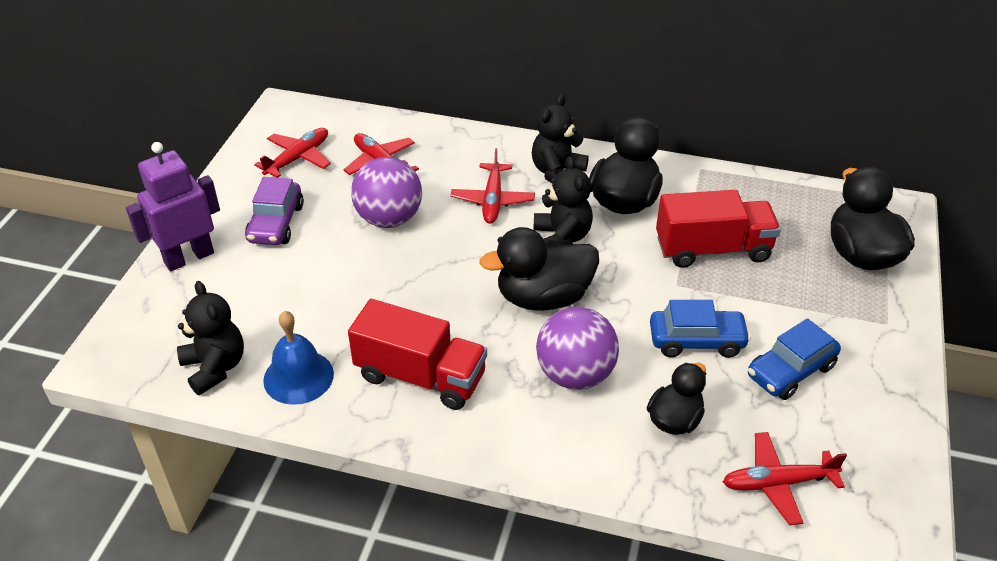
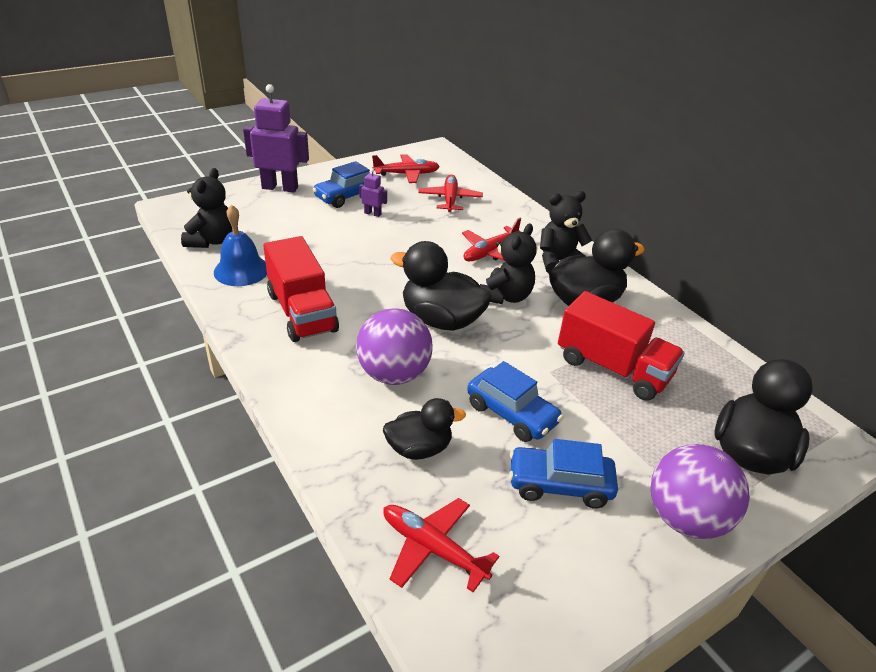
camera: 40 degrees right, 5 degrees down
(276, 223) = (346, 196): purple car -> blue car
(331, 227) = (372, 213): none -> purple robot
(389, 219) = (411, 227): purple ball -> purple ball (685, 518)

